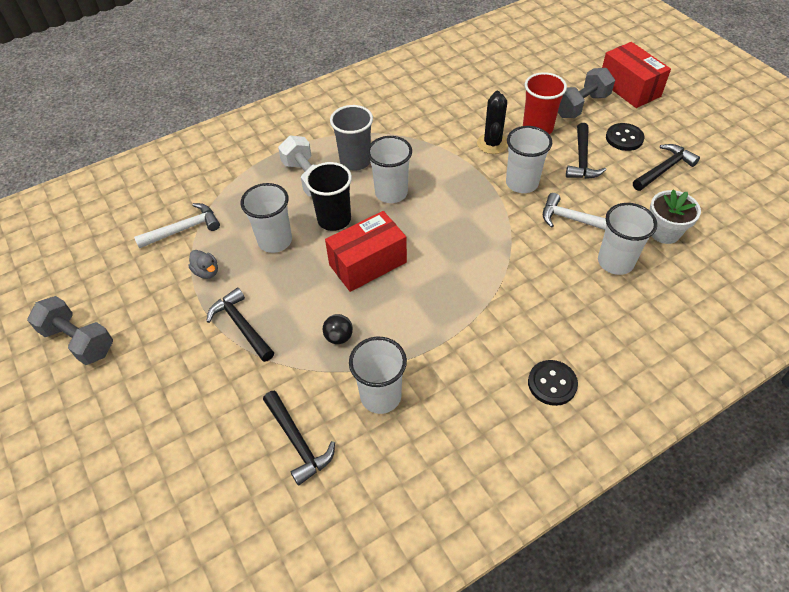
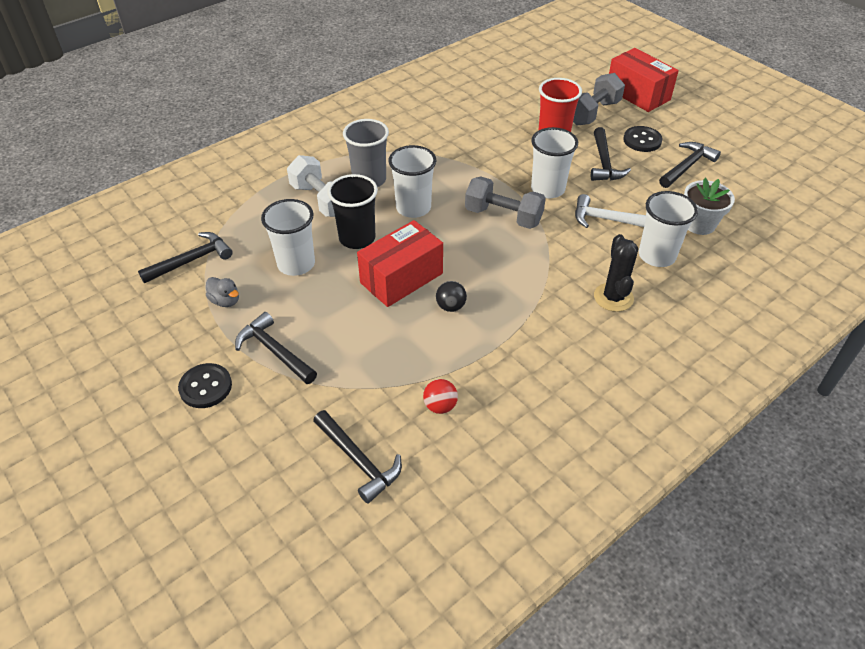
camera: 10 degrees left, 5 degrees down
(78, 341) = (90, 384): grey dumbbell -> grey dumbbell (503, 216)
(183, 229) = (191, 260): white hammer -> black hammer
(339, 337) = (384, 352): black ball -> black ball (450, 306)
(381, 396) = (440, 406): white cup -> red ball
(492, 144) = (510, 154): black cactus -> black cactus (613, 297)
(552, 383) = (616, 376): black button -> black button (205, 387)

